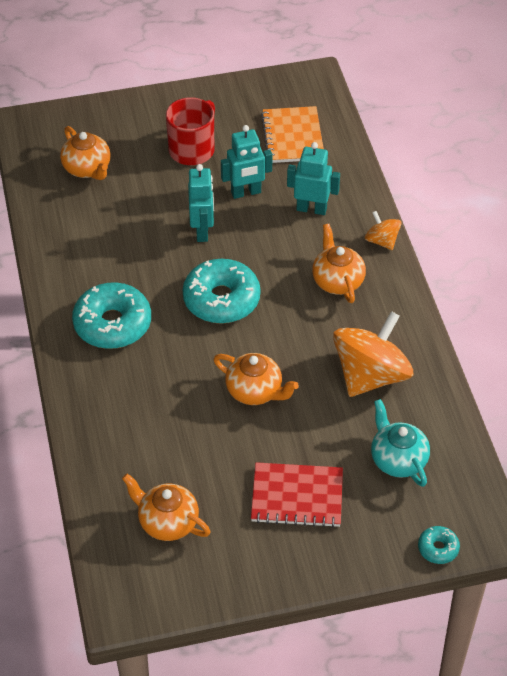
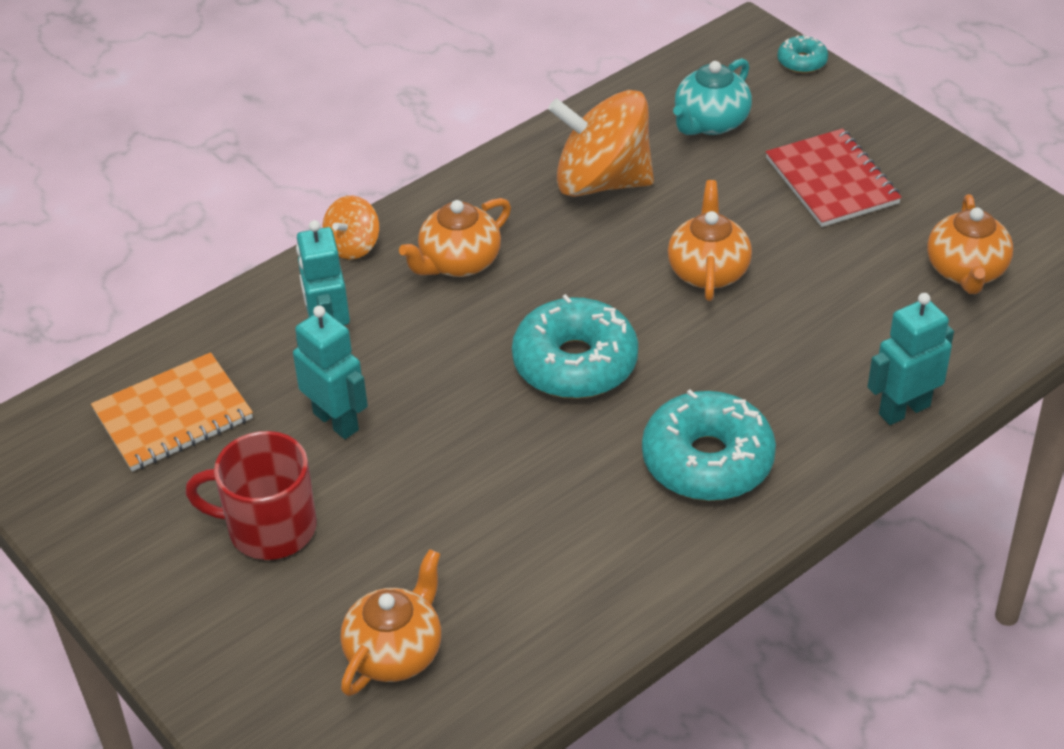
camera: 115 degrees left, 5 degrees down
(202, 231) = (452, 439): turquoise robot -> turquoise robot (904, 410)

